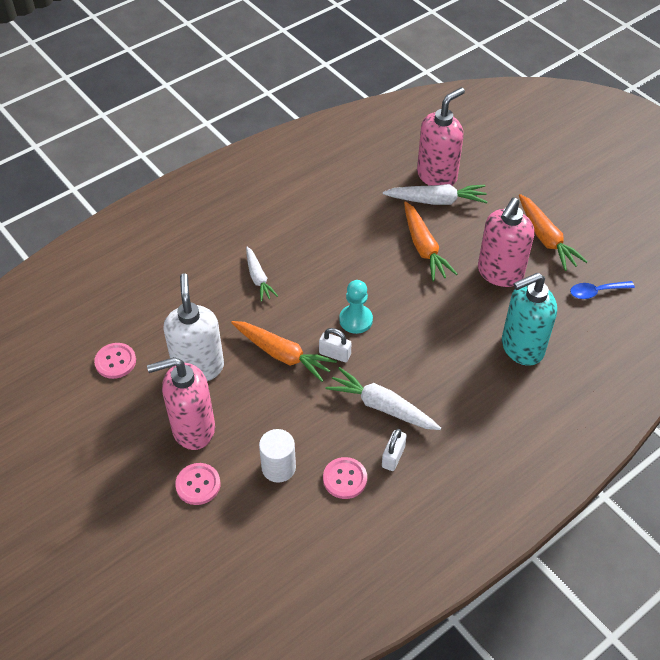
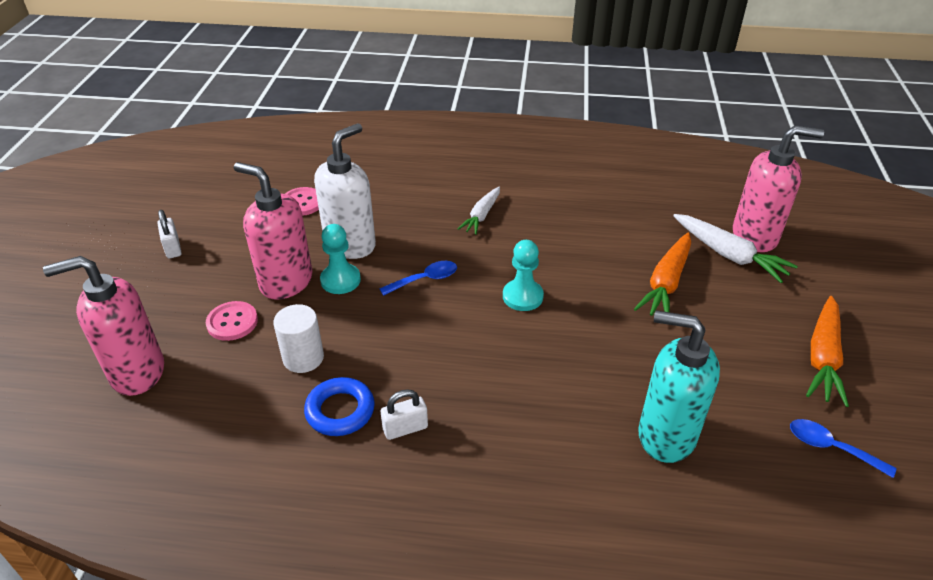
camera: 45 degrees right, 10 degrees down
(228, 398) = (340, 280): none -> turquoise pawn
(282, 355) = (424, 279): orange carrot -> blue spoon
(335, 354) = (468, 309): white padlock -> white padlock (173, 248)
(345, 479) = (340, 411): pink button -> blue ring
(382, 406) = (452, 379): white carrot -> none
(500, 273) = (725, 353): pink soap dispenser -> pink soap dispenser (137, 372)

